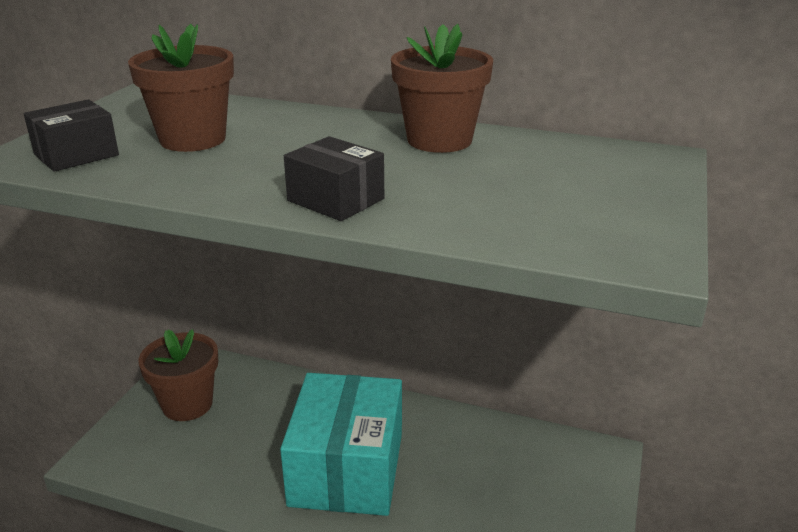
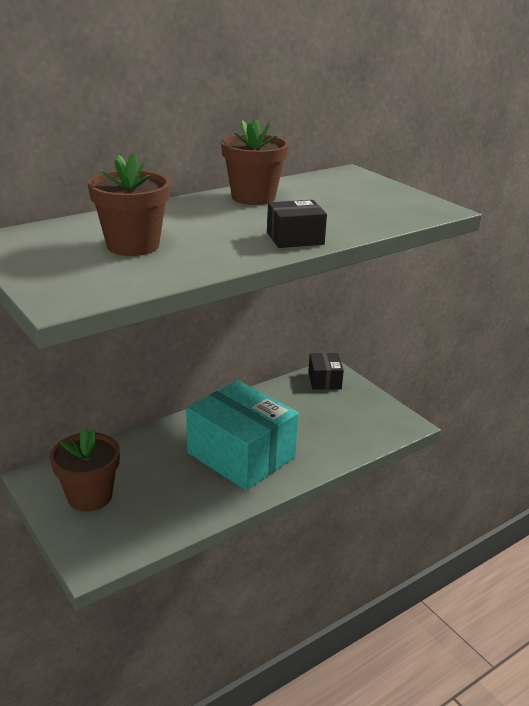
camera: 55 degrees left, 0 degrees up
(76, 155) = (94, 281): black box -> black box (324, 380)

